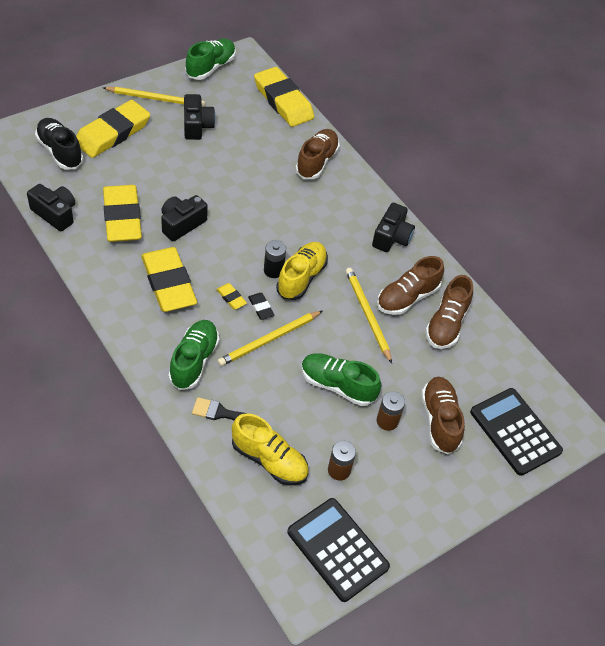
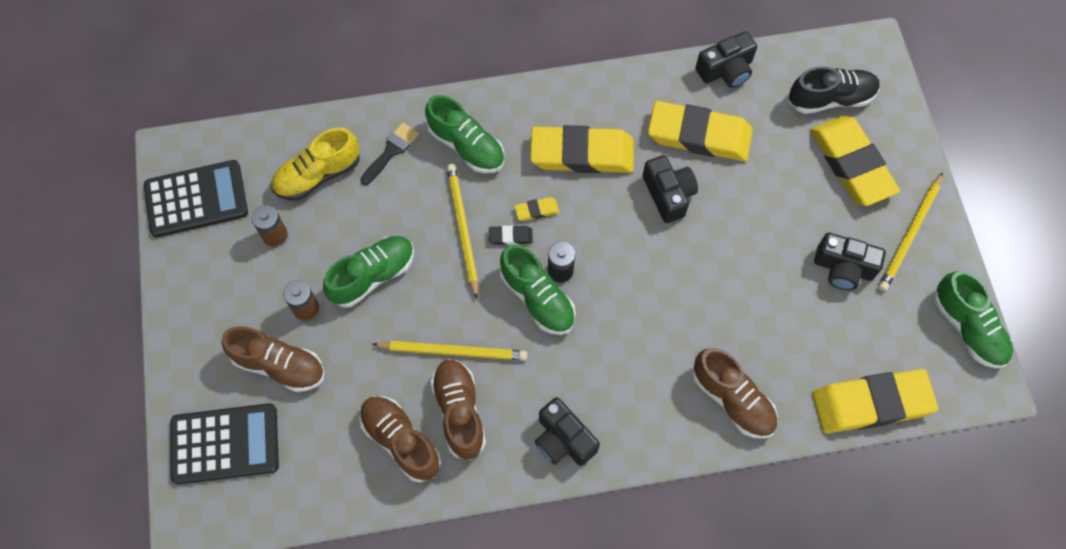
camera: 120 degrees right, 15 degrees up
(301, 278) = (537, 298): yellow shoe -> green shoe

